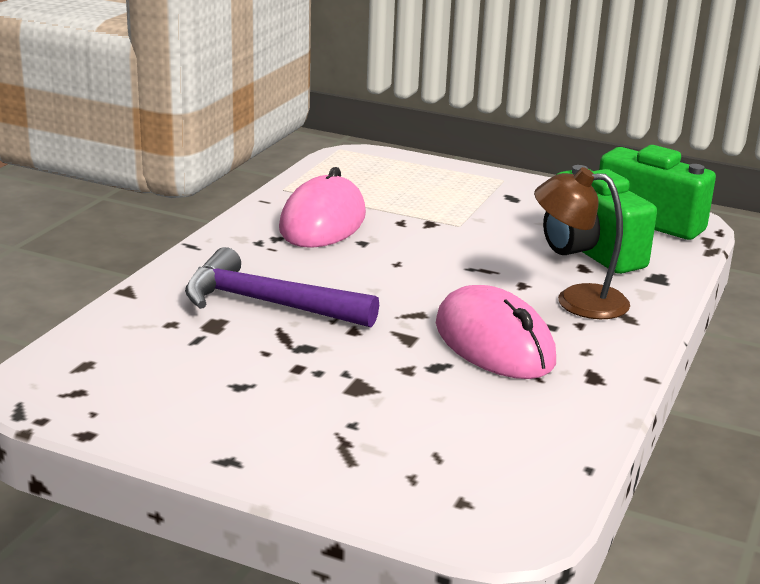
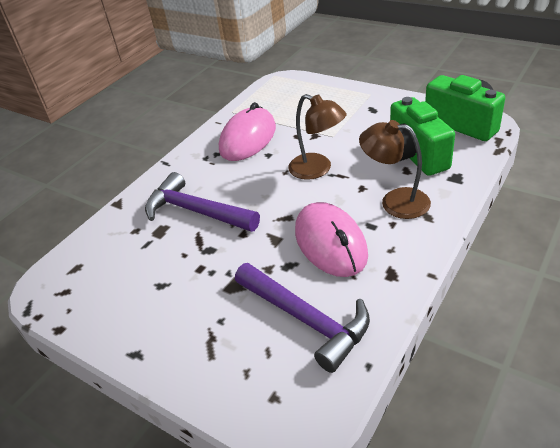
camera: 15 degrees right, 15 degrees up
(448, 262) = (317, 169): none -> brown lamp
(483, 422) = (306, 319): none -> purple hammer

